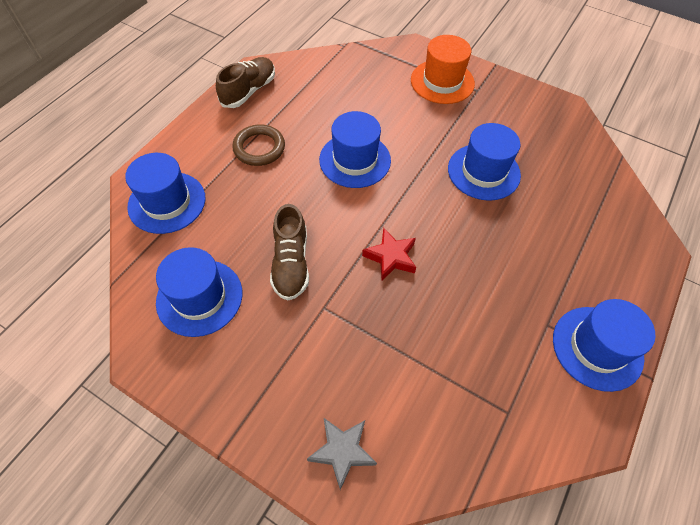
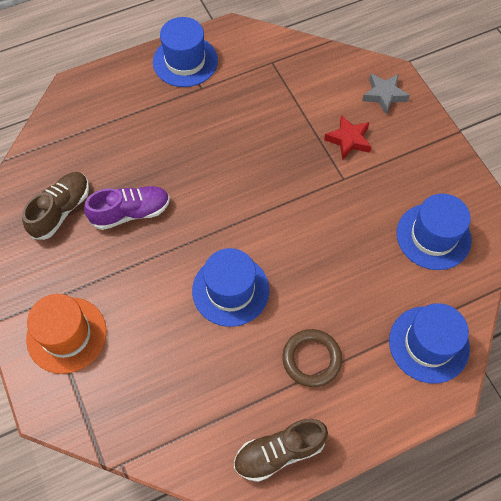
camera: 145 degrees left, 5 degrees up
(291, 263) = (348, 224): brown shoe -> brown shoe (61, 210)
(391, 257) = (268, 186): red star -> red star (348, 140)
(483, 172) = (131, 213): blue hat -> purple shoe

